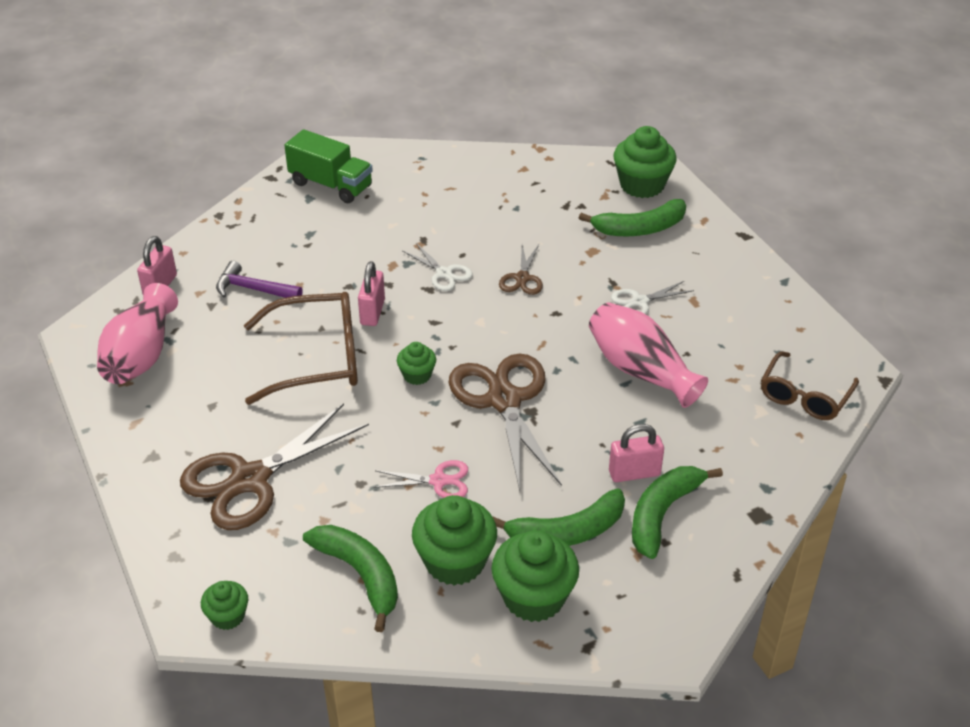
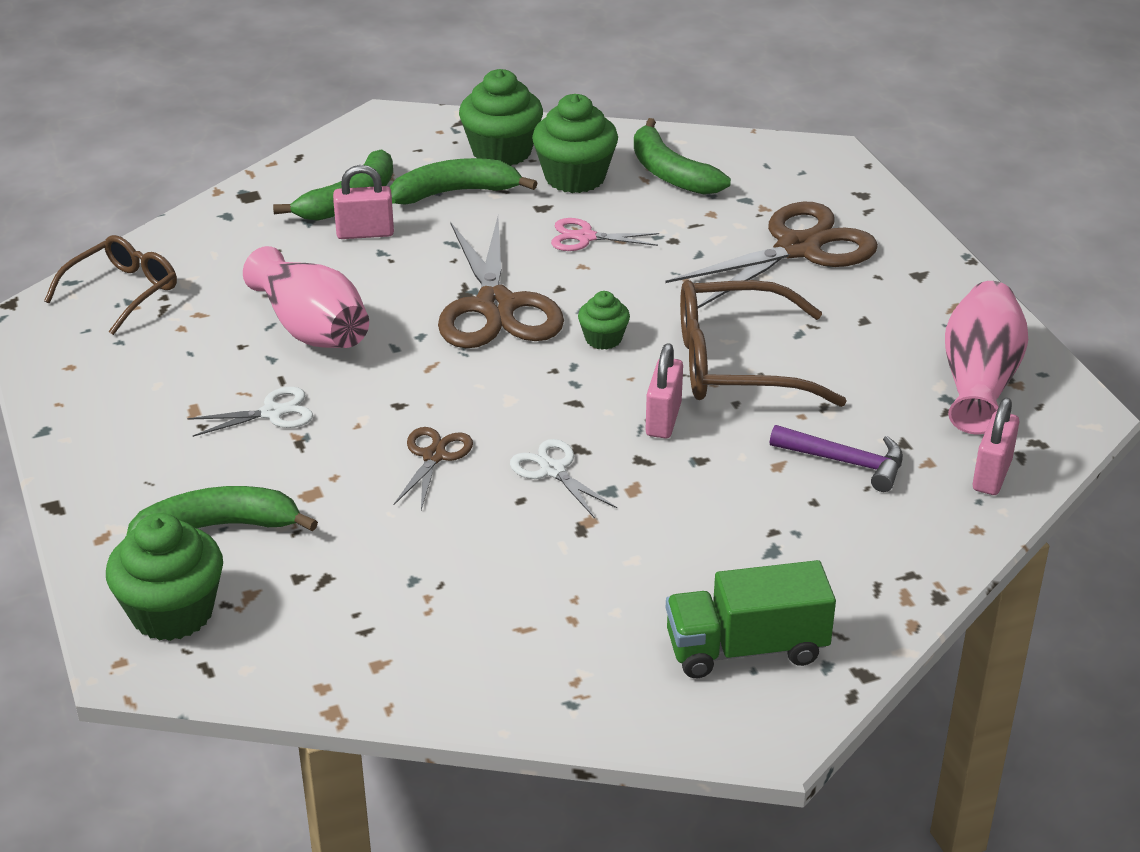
camera: 175 degrees left, 5 degrees down
(227, 616) = (796, 153): green cupcake -> none
(331, 185) = (746, 648): green truck -> green truck turned 45 degrees counterclockwise

